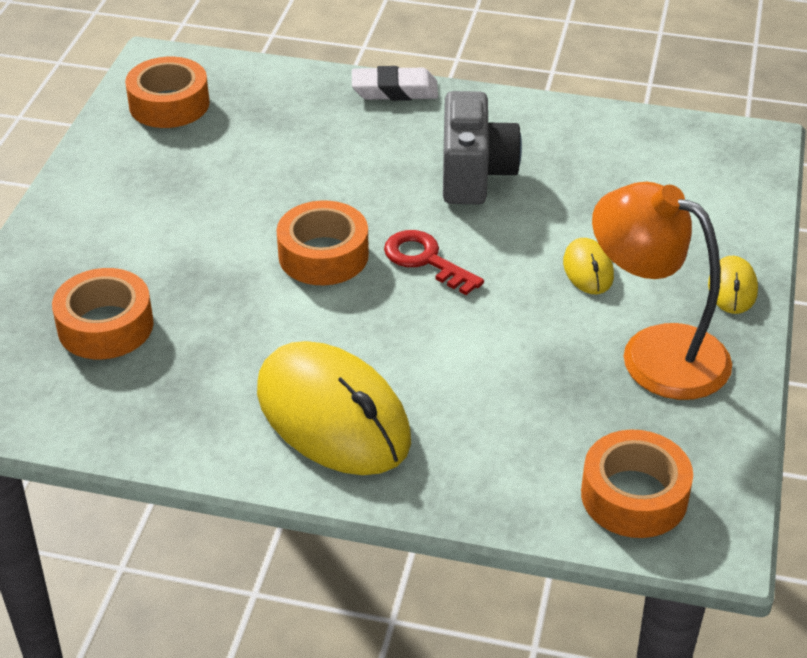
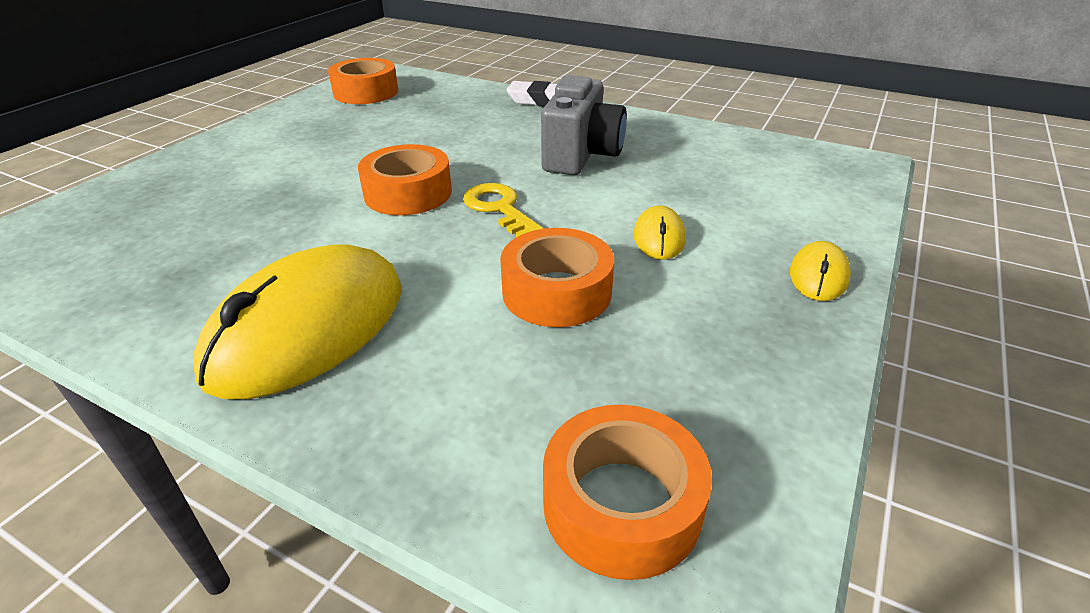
camera: 15 degrees right, 5 degrees down
(105, 326) = (173, 218): orange tape -> orange tape (557, 292)
(333, 415) = (308, 328): yellow mouse -> yellow mouse turned 60 degrees clockwise
(425, 260) = (499, 208): red key -> yellow key
(655, 352) = (709, 325): orange lamp -> none

